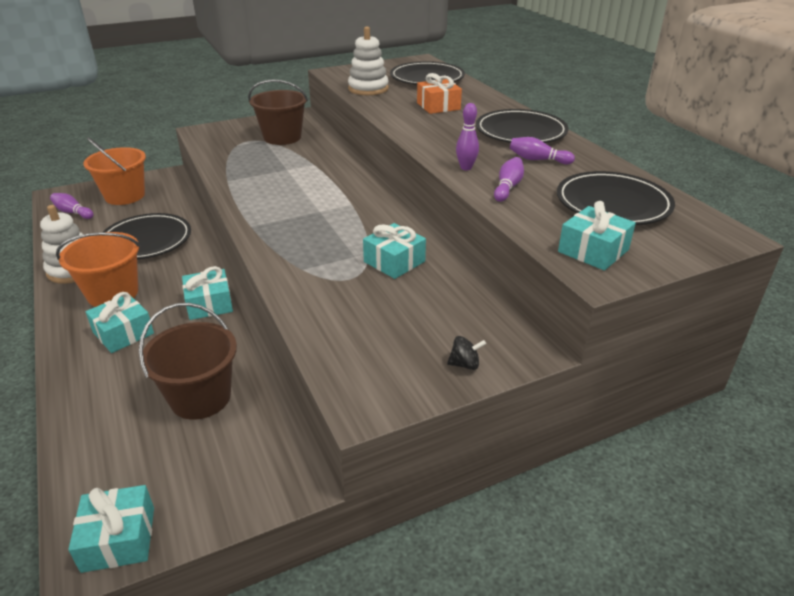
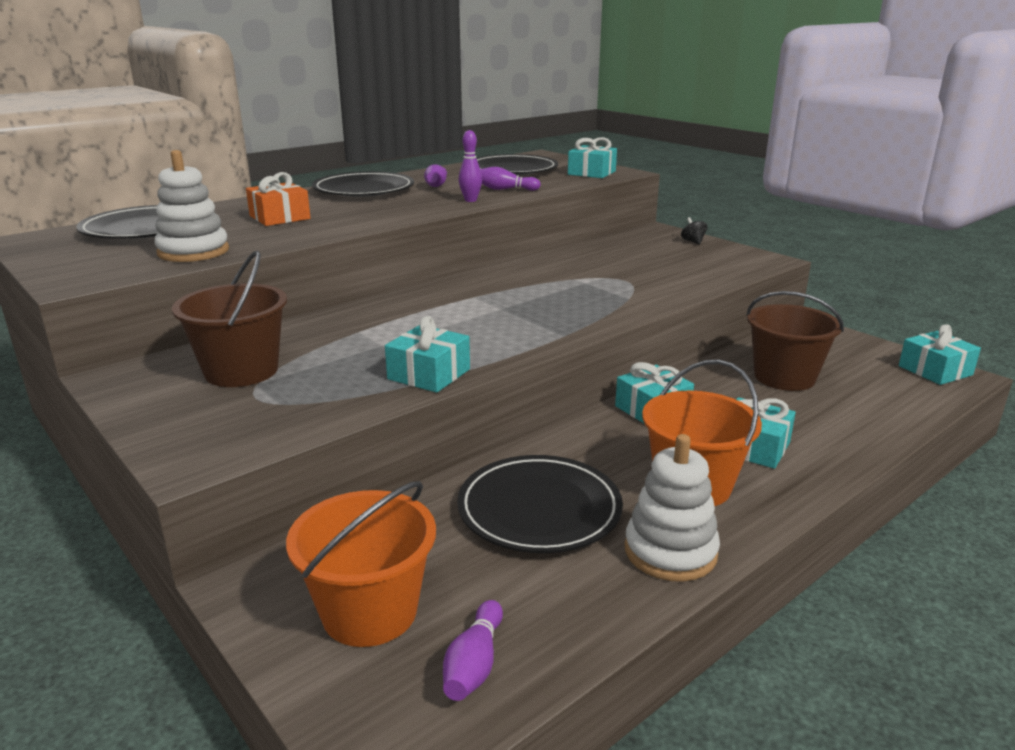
camera: 105 degrees left, 10 degrees down
(394, 262) = (581, 269): turquoise gift -> turquoise gift (429, 374)

